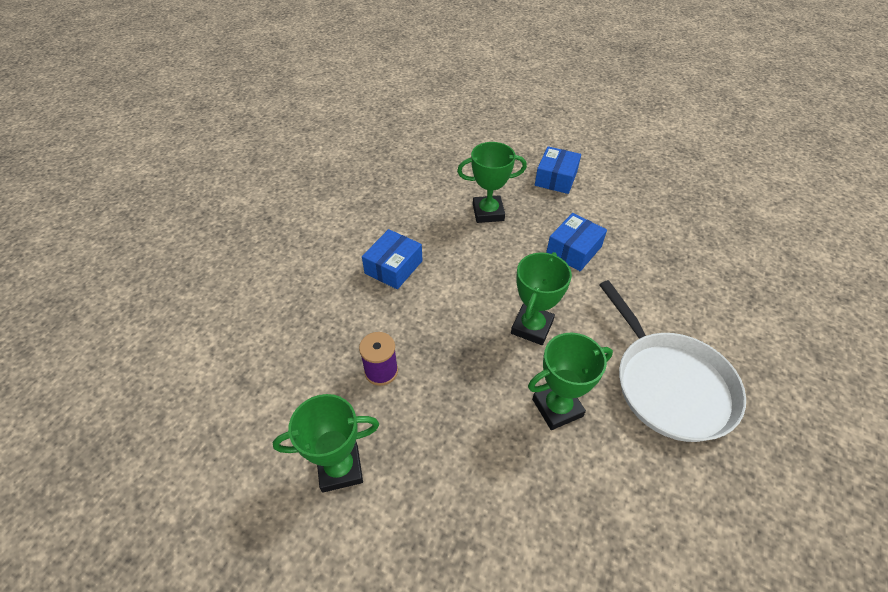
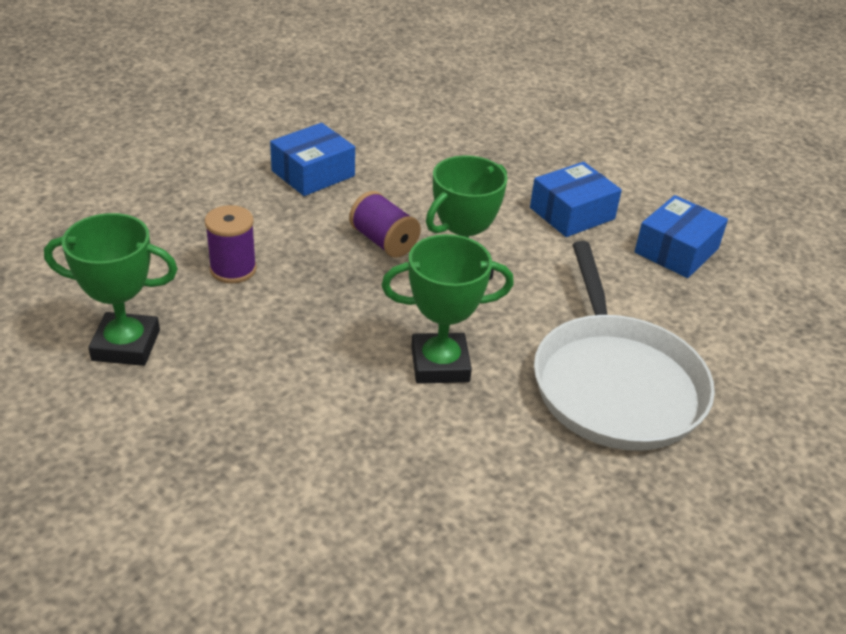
camera: 15 degrees right, 10 degrees down
(469, 312) = (384, 241): none -> purple spool
(488, 212) = (476, 148): green trophy -> none
(556, 178) = (597, 133): blue box -> blue box (676, 250)

